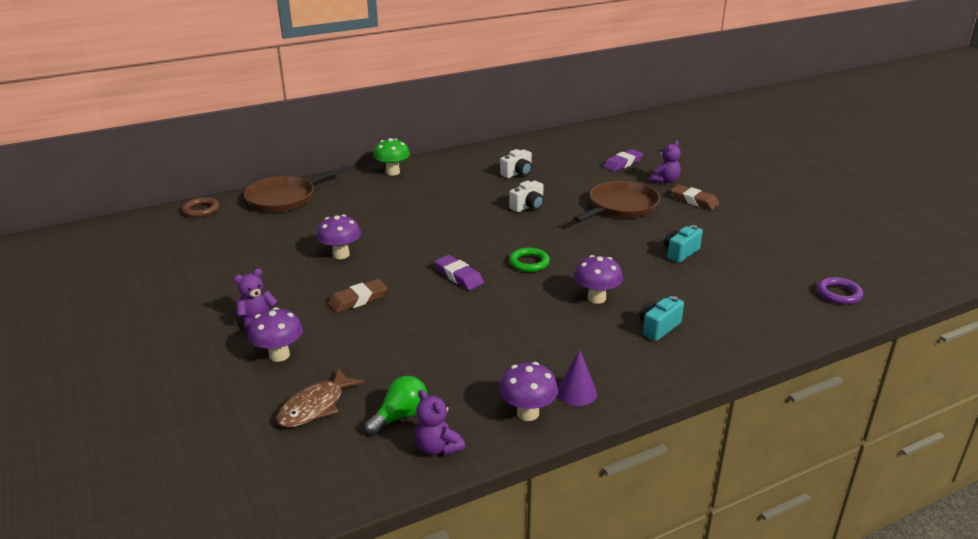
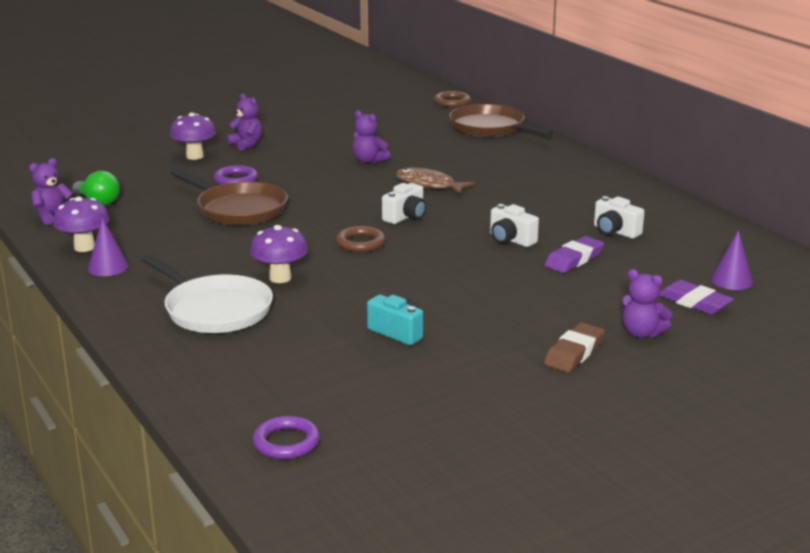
camera: 85 degrees right, 5 degrees down
(315, 406) = (120, 174): brown fish -> brown fish (429, 185)
(341, 254) = (369, 160): purple mushroom -> purple teddy bear
(358, 300) = (281, 174): brown eraser -> none
(364, 326) = (236, 180): none -> purple ring
(392, 172) = (581, 166): green mushroom -> none
(458, 276) = (328, 211): purple eraser -> purple eraser (574, 259)
(478, 242) = (405, 217): none -> white camera
(529, 263) = (360, 243): green ring -> brown ring
(592, 151) = (731, 280): none -> purple cone
(620, 206) = (531, 297): brown pan -> brown pan (238, 209)
(658, 327) = (215, 310): turquoise camera -> white pan

